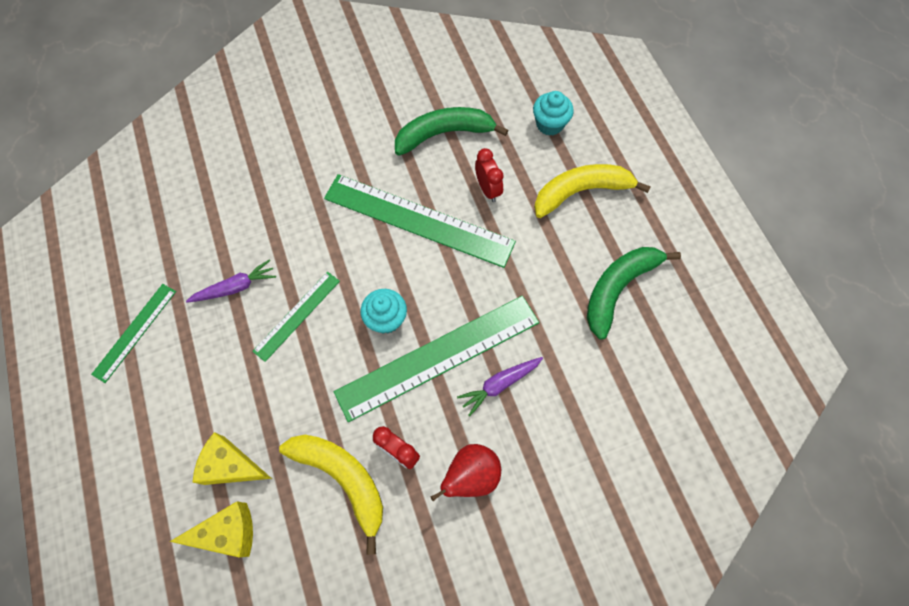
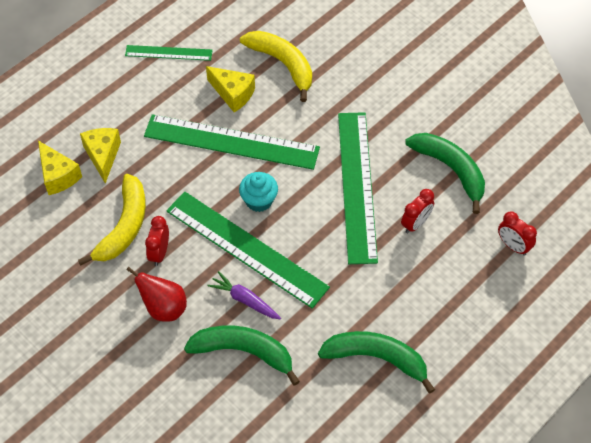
camera: 65 degrees right, 10 degrees down
(235, 287) = (233, 94): purple carrot -> yellow cheese
(297, 315) = (231, 142): green ruler -> green ruler, size x1.92
(549, 124) = (513, 246): turquoise cupcake -> red clock
(560, 411) = (244, 352): none -> green banana
(581, 192) = (456, 296): yellow banana -> yellow banana (283, 64)

